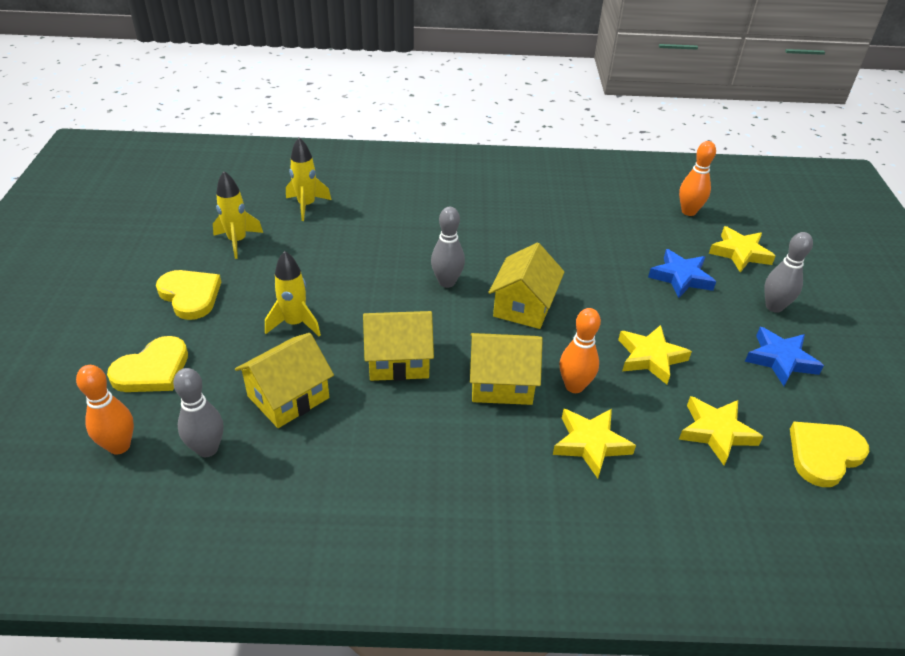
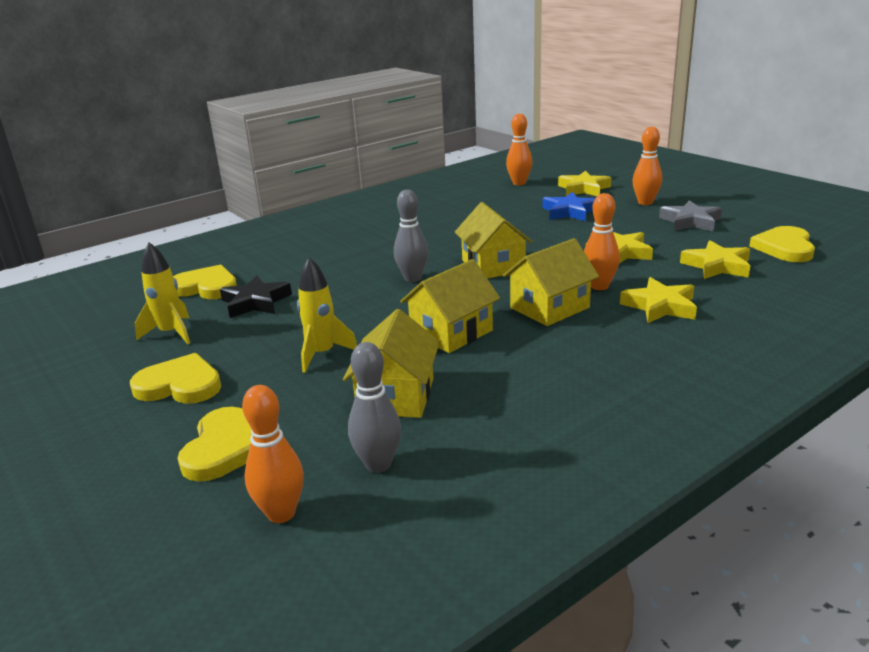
camera: 35 degrees left, 15 degrees down
(306, 206) = (206, 287): yellow rocket -> yellow heart
(317, 242) = (255, 302): none -> black star
(774, 307) = (645, 202): grey bowling pin -> orange bowling pin
(780, 360) = (690, 221): blue star -> grey star

